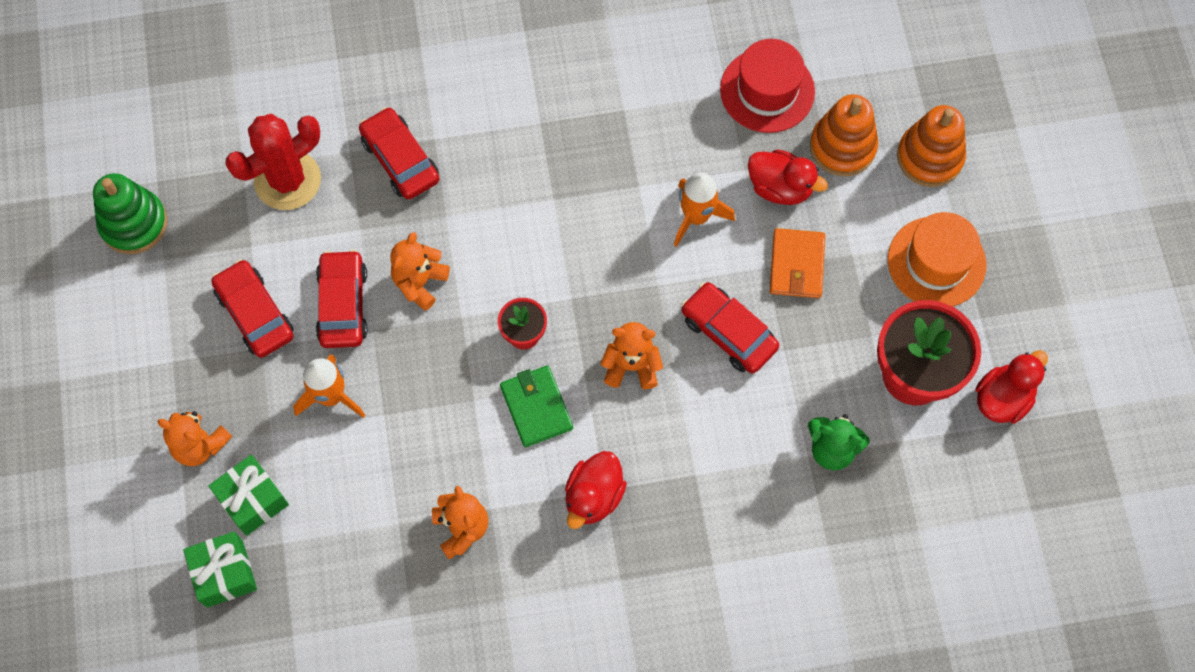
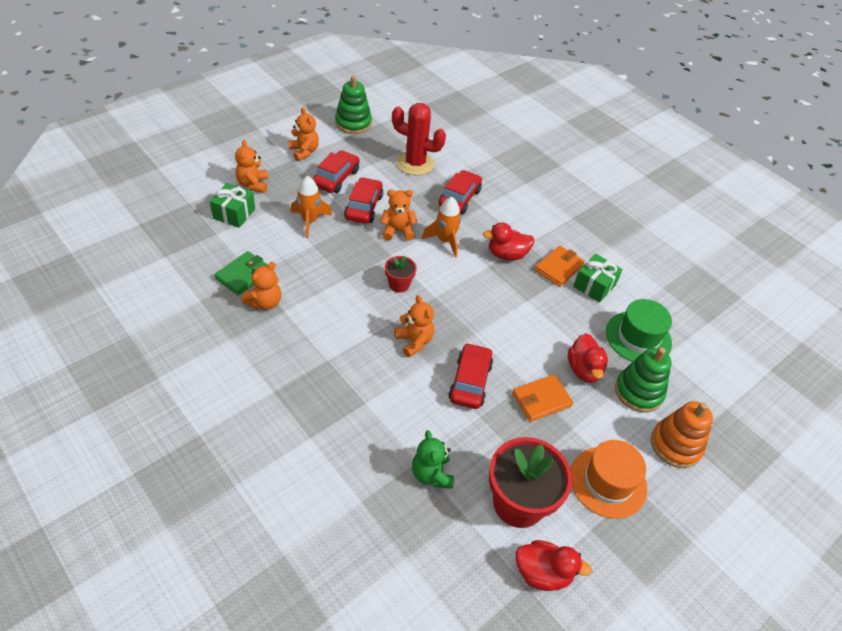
camera: 55 degrees right, 20 degrees down
(163, 333) = (304, 152): none -> orange teddy bear
(224, 573) = (187, 218): green gift -> green gift (594, 286)
(343, 305) = (364, 207): red car -> red car turned 45 degrees counterclockwise
(536, 407) = (358, 307): green wallet -> green wallet (243, 275)
(593, 496) = (320, 356): red duck -> red duck (507, 254)
(605, 110) = (558, 268): none -> orange wallet
(696, 216) = (530, 335): orange rocket -> orange rocket (445, 241)
(767, 90) = (638, 337): red hat -> green hat
(842, 147) = (638, 392): orange stacking toy -> green stacking toy

